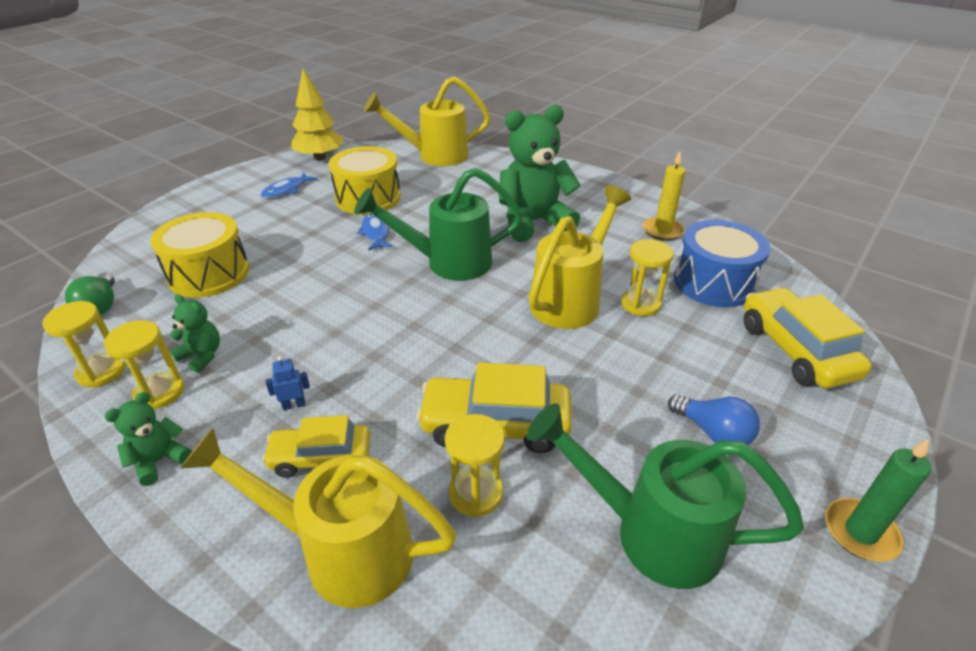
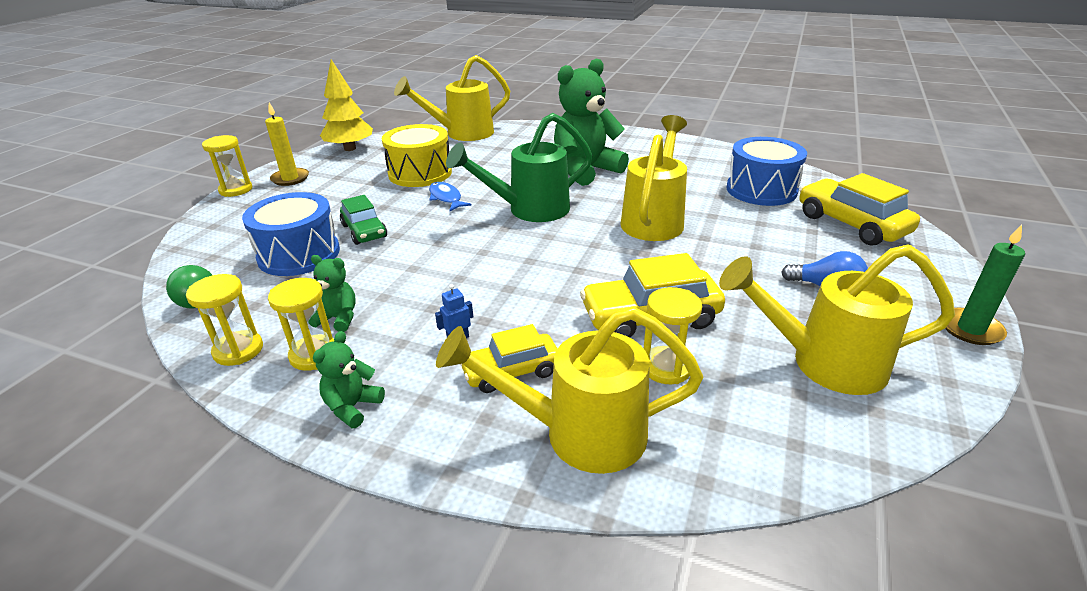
camera: 15 degrees left, 5 degrees down
(209, 274) = (299, 254): yellow drum -> blue drum
(279, 258) = (364, 231): none -> green car
(286, 190) = (333, 178): blue fish -> none
(640, 304) = (713, 213): yellow hourglass -> yellow hourglass (236, 190)
(649, 532) = (822, 363): green watering can -> yellow watering can
(662, 231) = (697, 161): yellow candle -> yellow candle (290, 178)

